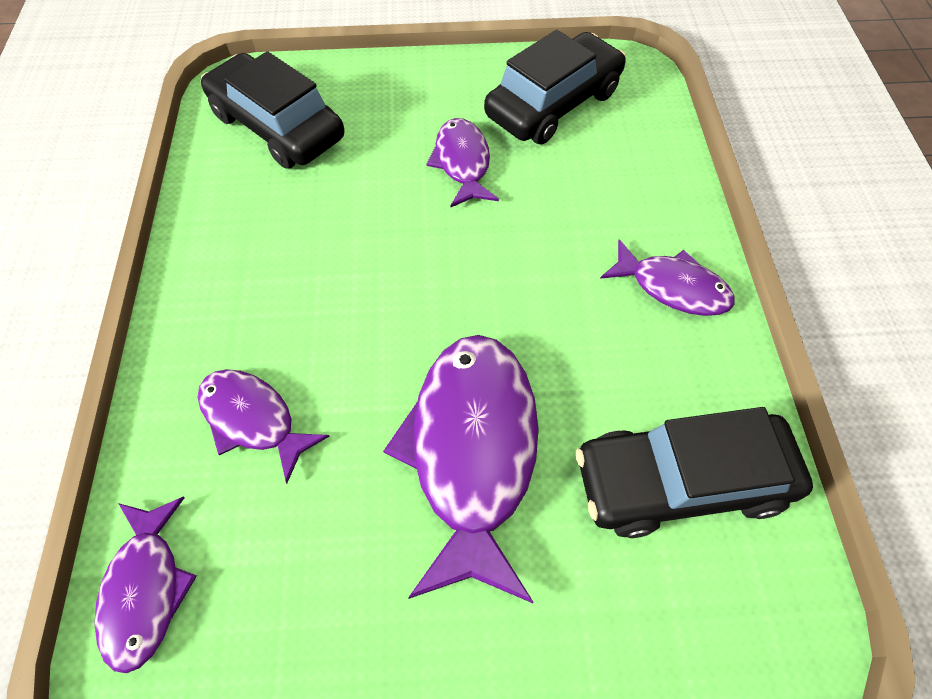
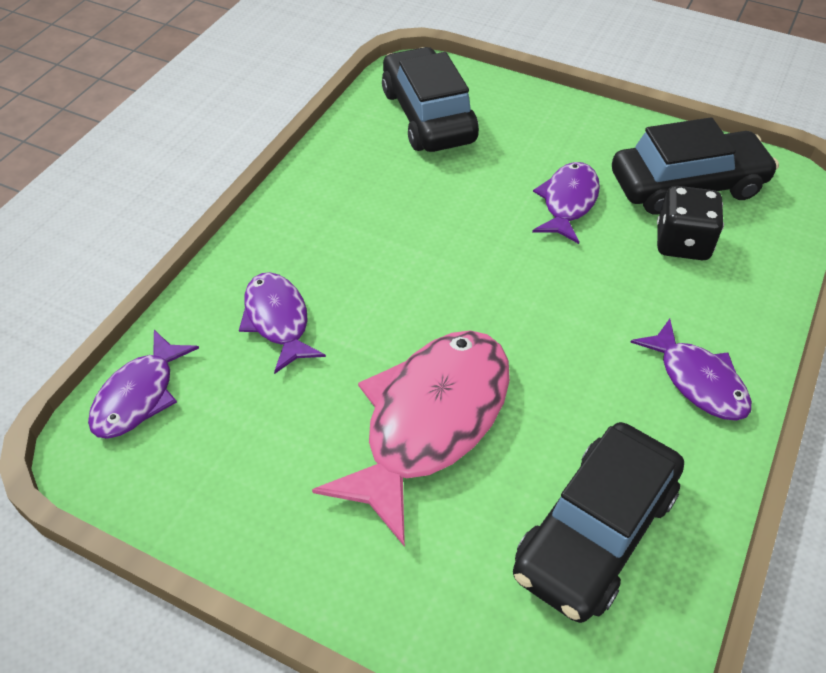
camera: 30 degrees right, 10 degrees down
(472, 451) = (430, 422): purple fish -> pink fish
(582, 161) = (682, 243): none -> black dice
(680, 481) = (595, 532): black car -> black car turned 75 degrees counterclockwise

